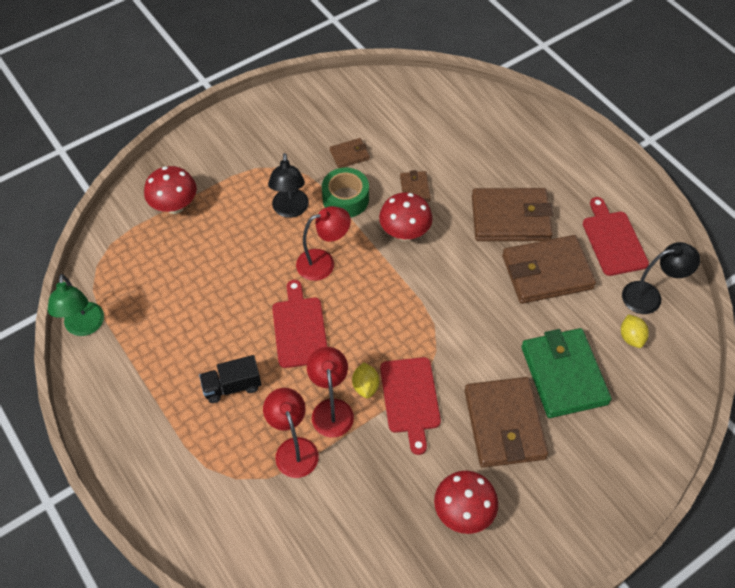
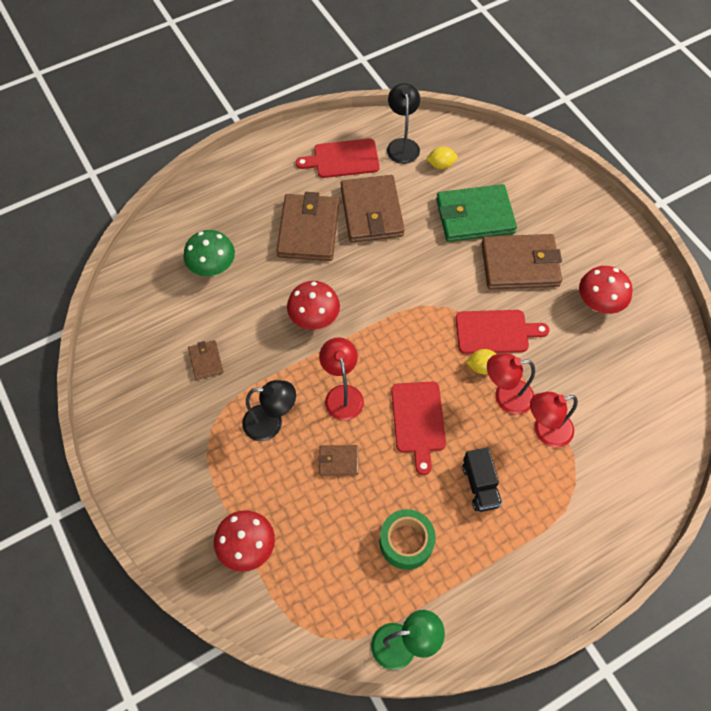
camera: 85 degrees left, 5 degrees up
(299, 329) = (418, 421): red cutting board -> red cutting board turned 90 degrees counterclockwise
(345, 199) = (264, 369): green tape -> green tape (406, 542)
(415, 188) = (261, 305): brown wallet -> brown wallet (338, 461)
(450, 147) = (213, 268): none -> green mushroom

